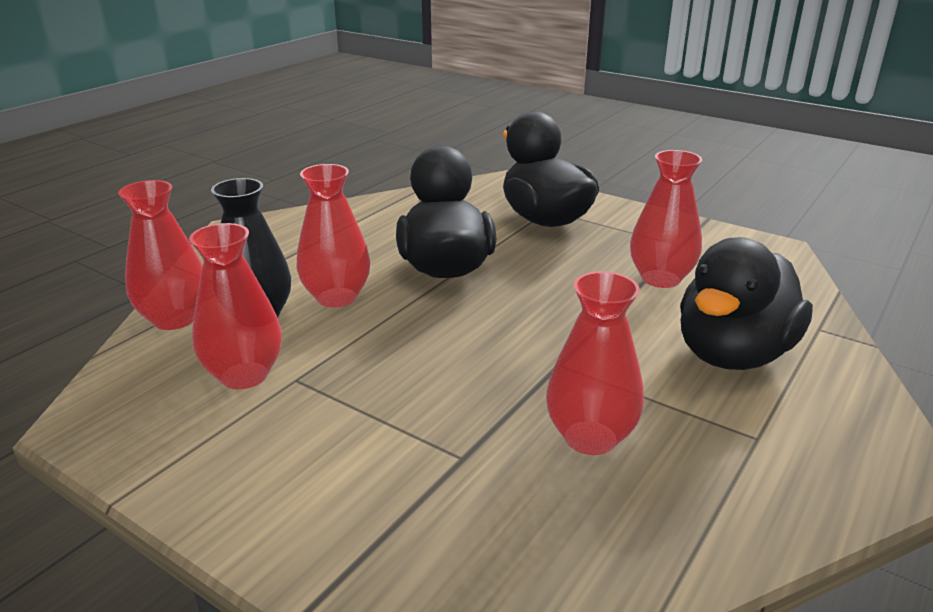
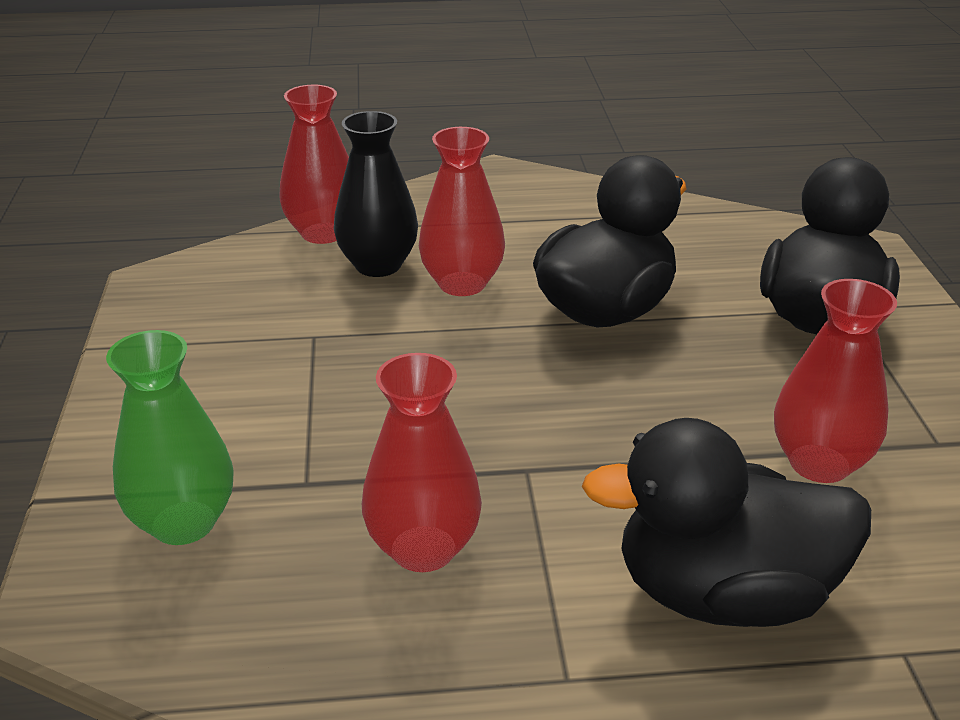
camera: 50 degrees right, 5 degrees up
(244, 375) = (289, 309): red vase -> none
(434, 541) = (183, 522): none -> green vase

